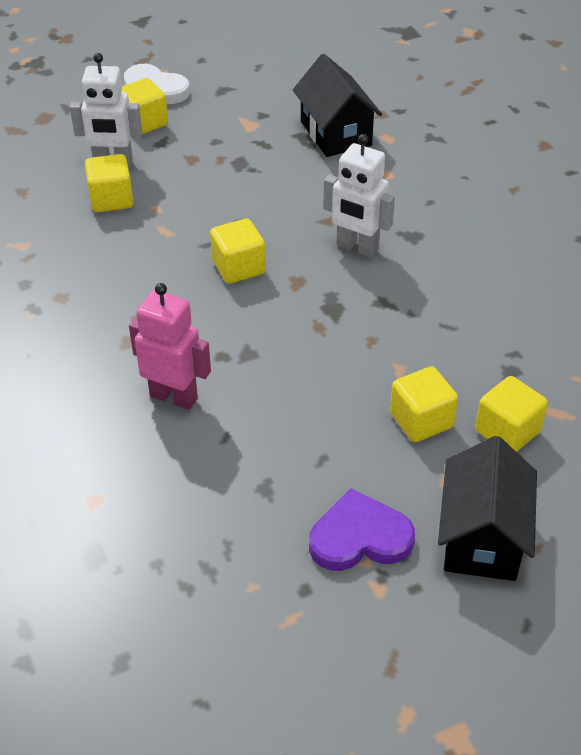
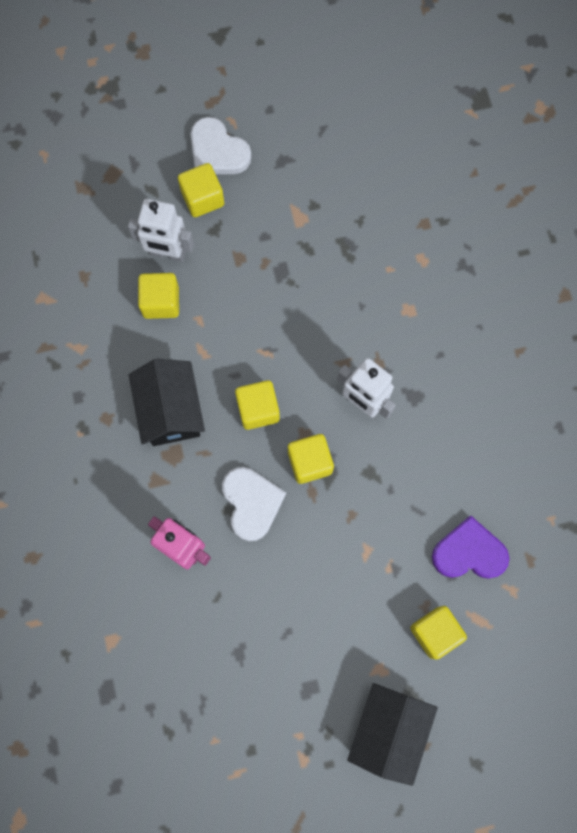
camera: 10 degrees right, 30 degrees up
(249, 345) = (251, 503): none -> white heart
(335, 133) = (376, 245): black house -> black house (170, 411)
(360, 537) = (299, 712): purple heart -> purple heart (469, 552)
(421, 420) = (371, 609): yellow cube -> yellow cube (310, 462)

